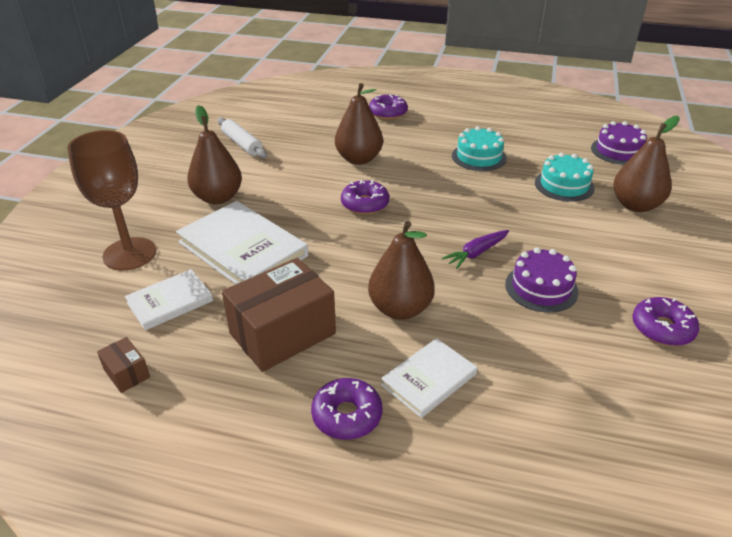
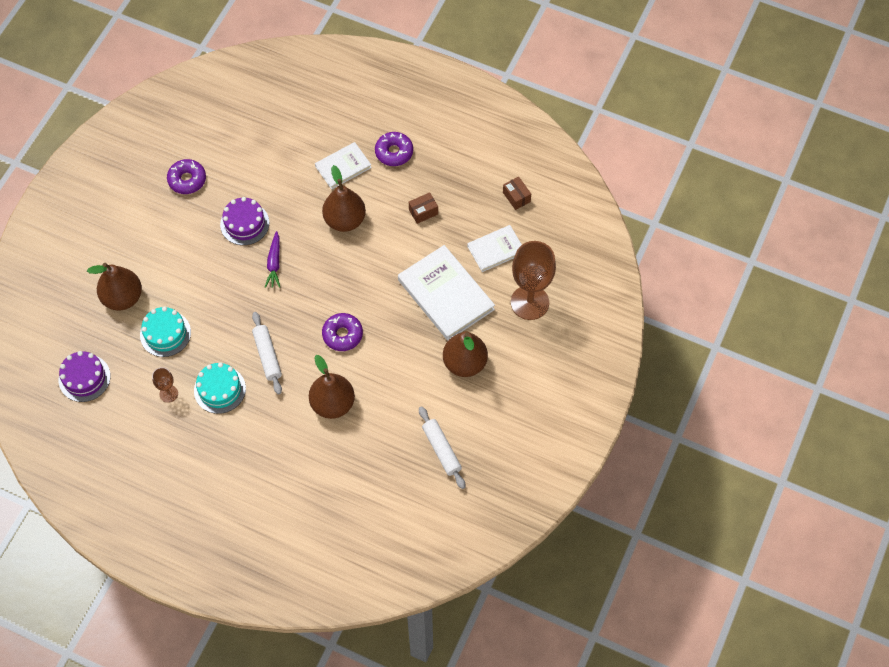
camera: 170 degrees left, 25 degrees up
(282, 334) = (423, 212): brown box -> brown box, size x0.44
(388, 113) = (281, 491): purple donut -> none
(442, 181) = (267, 356): none -> white rolling pin
(476, 253) = (274, 263): purple carrot -> purple carrot turned 120 degrees clockwise
(527, 150) = (168, 394): none -> brown goblet

